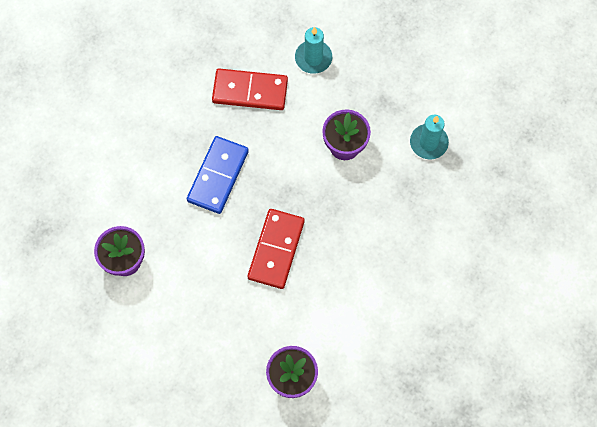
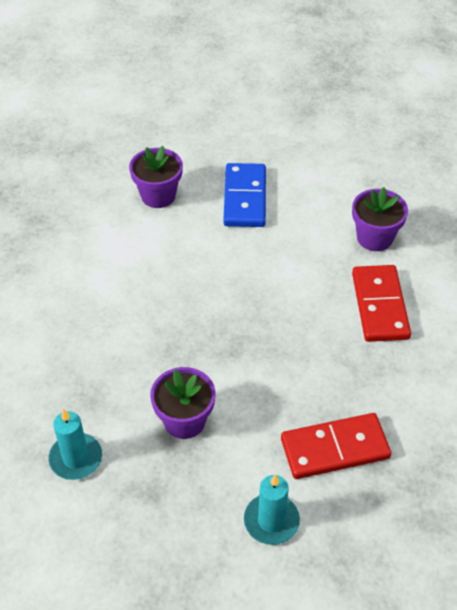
camera: 160 degrees right, 20 degrees down
(218, 176) = (322, 341): blue domino -> blue domino (245, 198)
(276, 249) = (221, 291): red domino -> red domino (379, 306)

